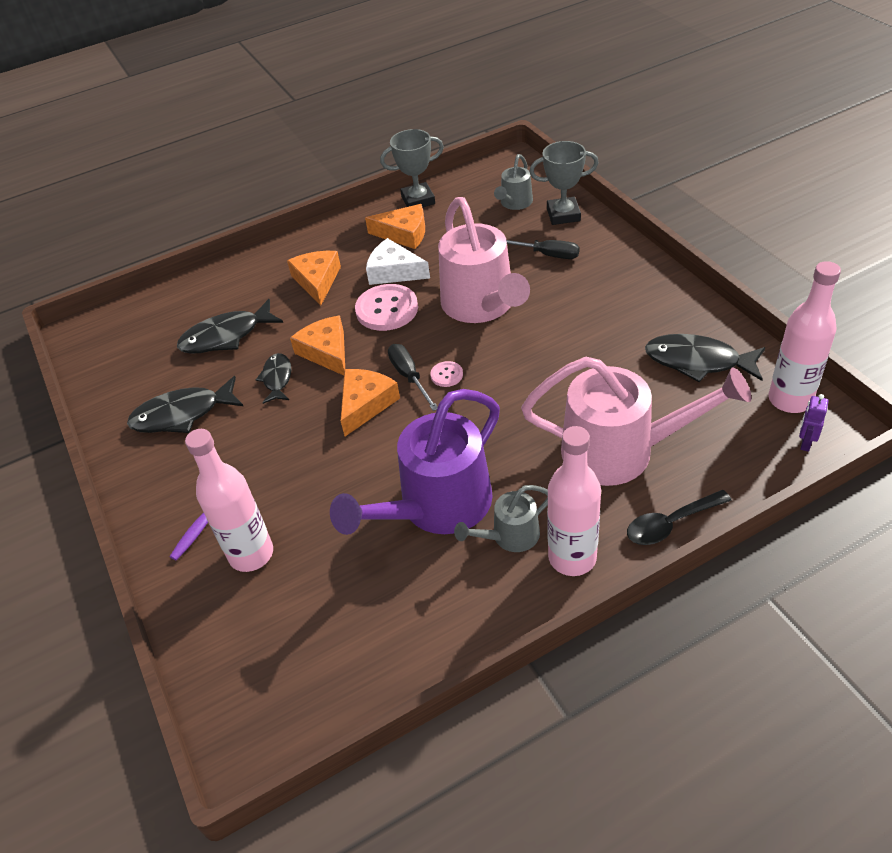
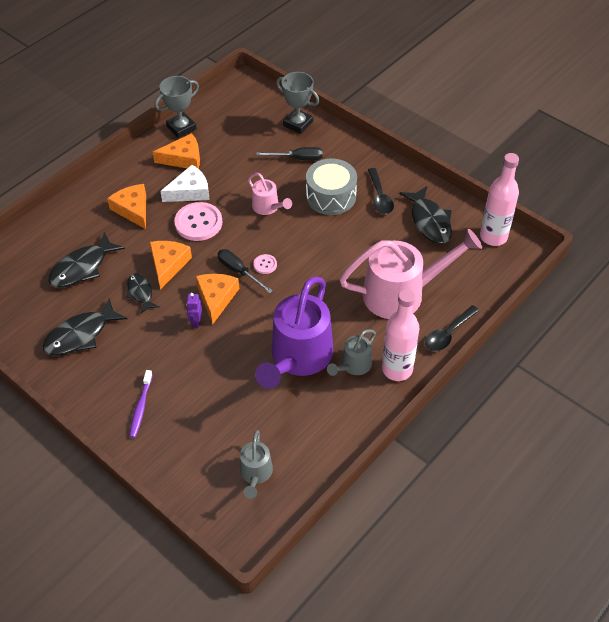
camera: 25 degrees left, 5 degrees up
(251, 554) = (186, 420): pink bottle -> none
(326, 352) = (168, 265): orange cheese -> orange cheese turned 60 degrees clockwise
(394, 271) = (190, 191): white cheese -> white cheese turned 150 degrees clockwise
(482, 306) = (268, 207): pink watering can -> pink watering can, size x0.49
(514, 203) = (258, 119): grey watering can -> grey watering can (255, 474)
(563, 215) = (298, 124): grey trophy -> grey trophy turned 60 degrees clockwise
(570, 306) = (331, 196): none -> grey drum
(638, 318) = (380, 197): none -> black spoon
(698, 361) = (429, 221): black fish -> black fish turned 105 degrees counterclockwise
(805, 443) = (510, 264): purple robot -> purple robot (196, 322)

